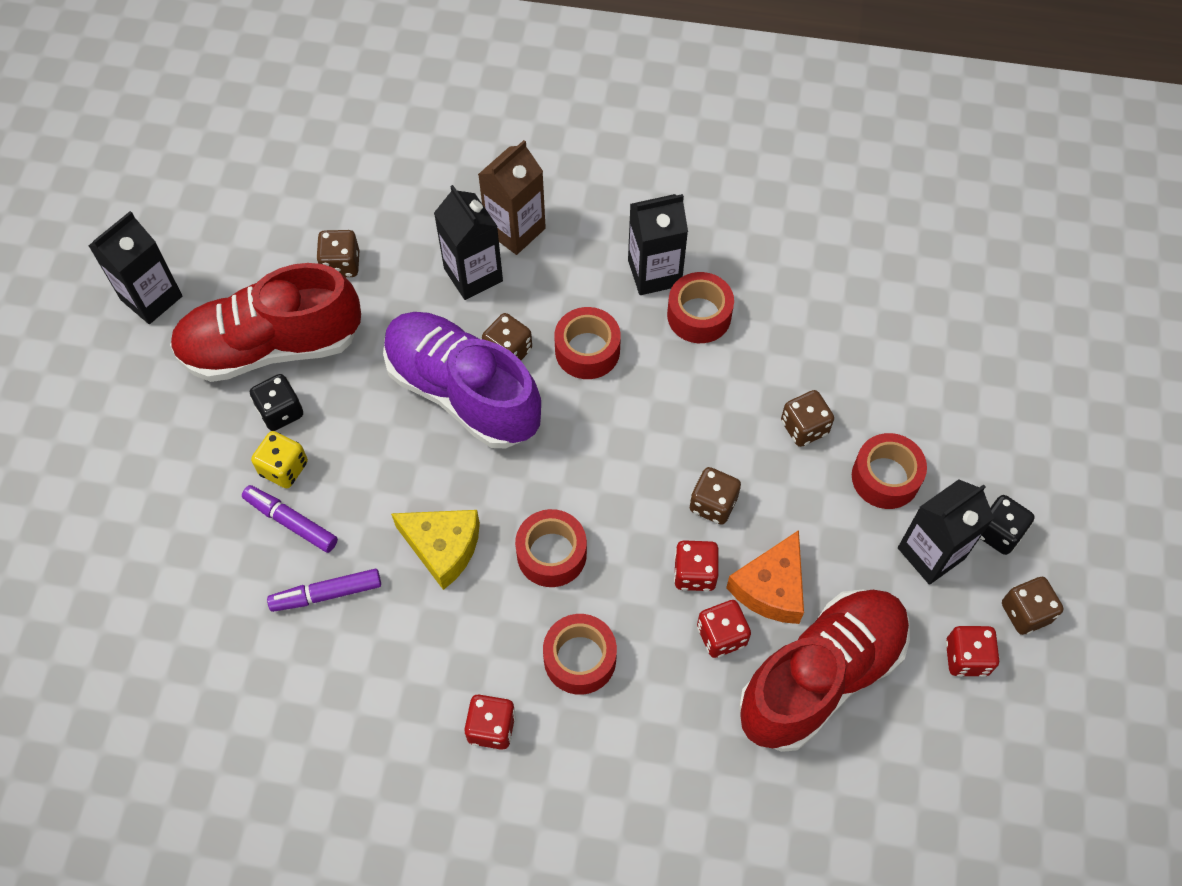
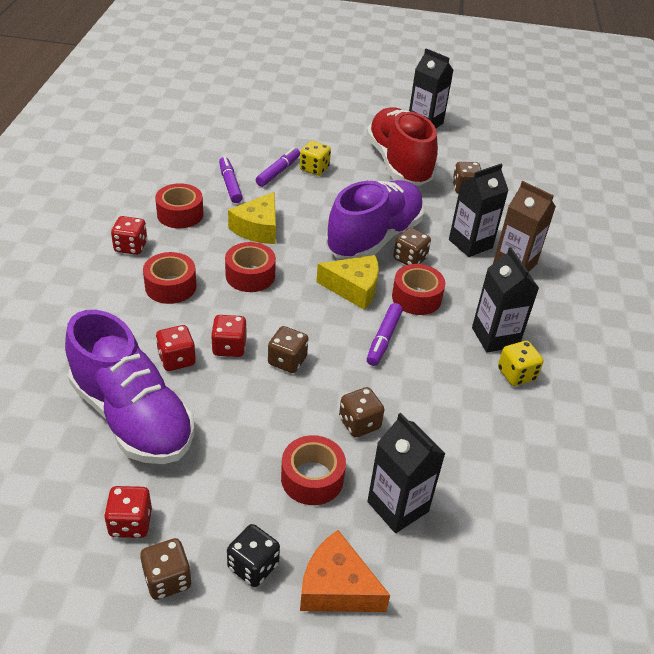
camera: 85 degrees right, 20 degrees down
(280, 412) = (353, 167): black dice -> none
(573, 423) = (353, 288): none -> yellow cheese
(666, 394) = (383, 339): none -> purple marker
(699, 315) = (460, 362): red tape -> red tape (180, 214)
(714, 261) = (516, 374): none -> yellow dice
(771, 587) = (213, 391): orange cheese -> orange cheese (337, 587)
(821, 677) = (132, 416): red shoe -> purple shoe
(931, 553) = (235, 506): black carton -> black carton (398, 506)

